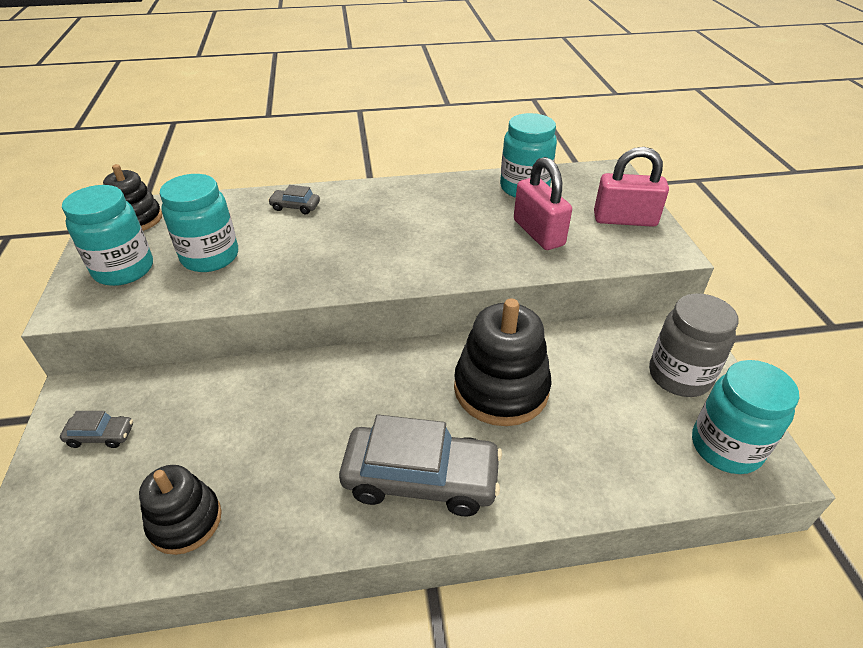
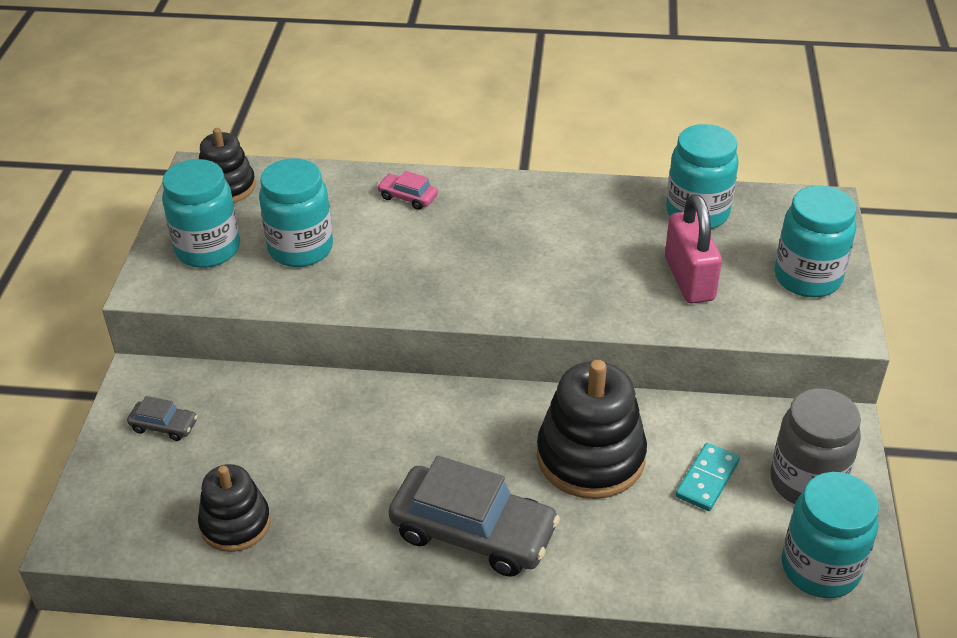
camera: 15 degrees right, 0 degrees up
(295, 207) = (408, 197): grey car -> pink car
(602, 389) = (707, 479): none -> turquoise domino
(624, 219) = (807, 278): pink padlock -> turquoise jar

